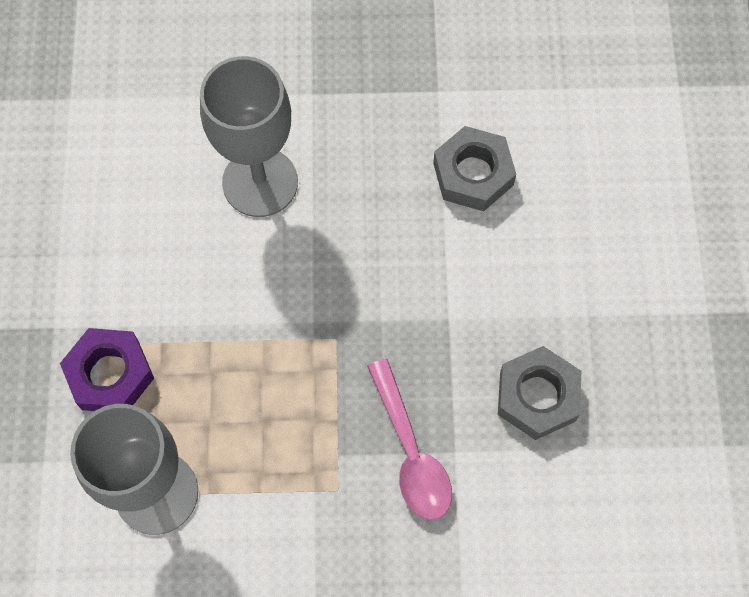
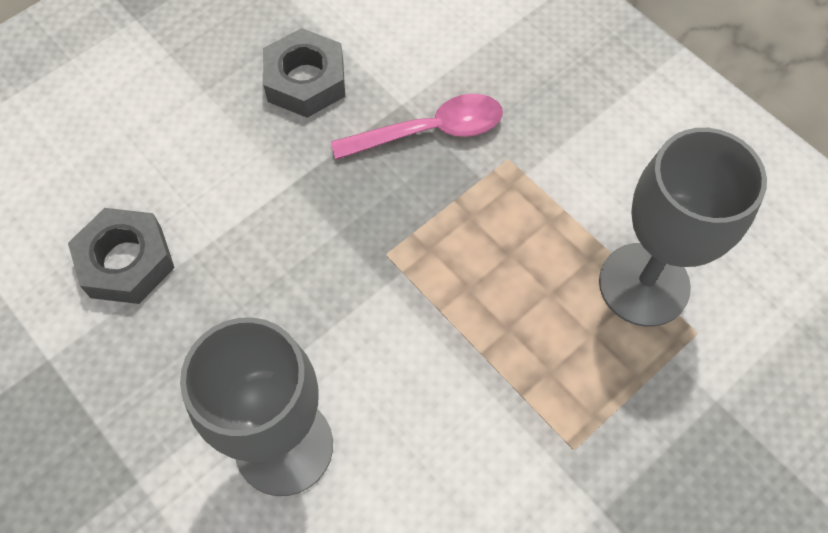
camera: 130 degrees left, 5 degrees down
(110, 374) = (592, 414): purple nut -> none
(411, 452) = (430, 131): pink spoon -> pink spoon turned 45 degrees clockwise

